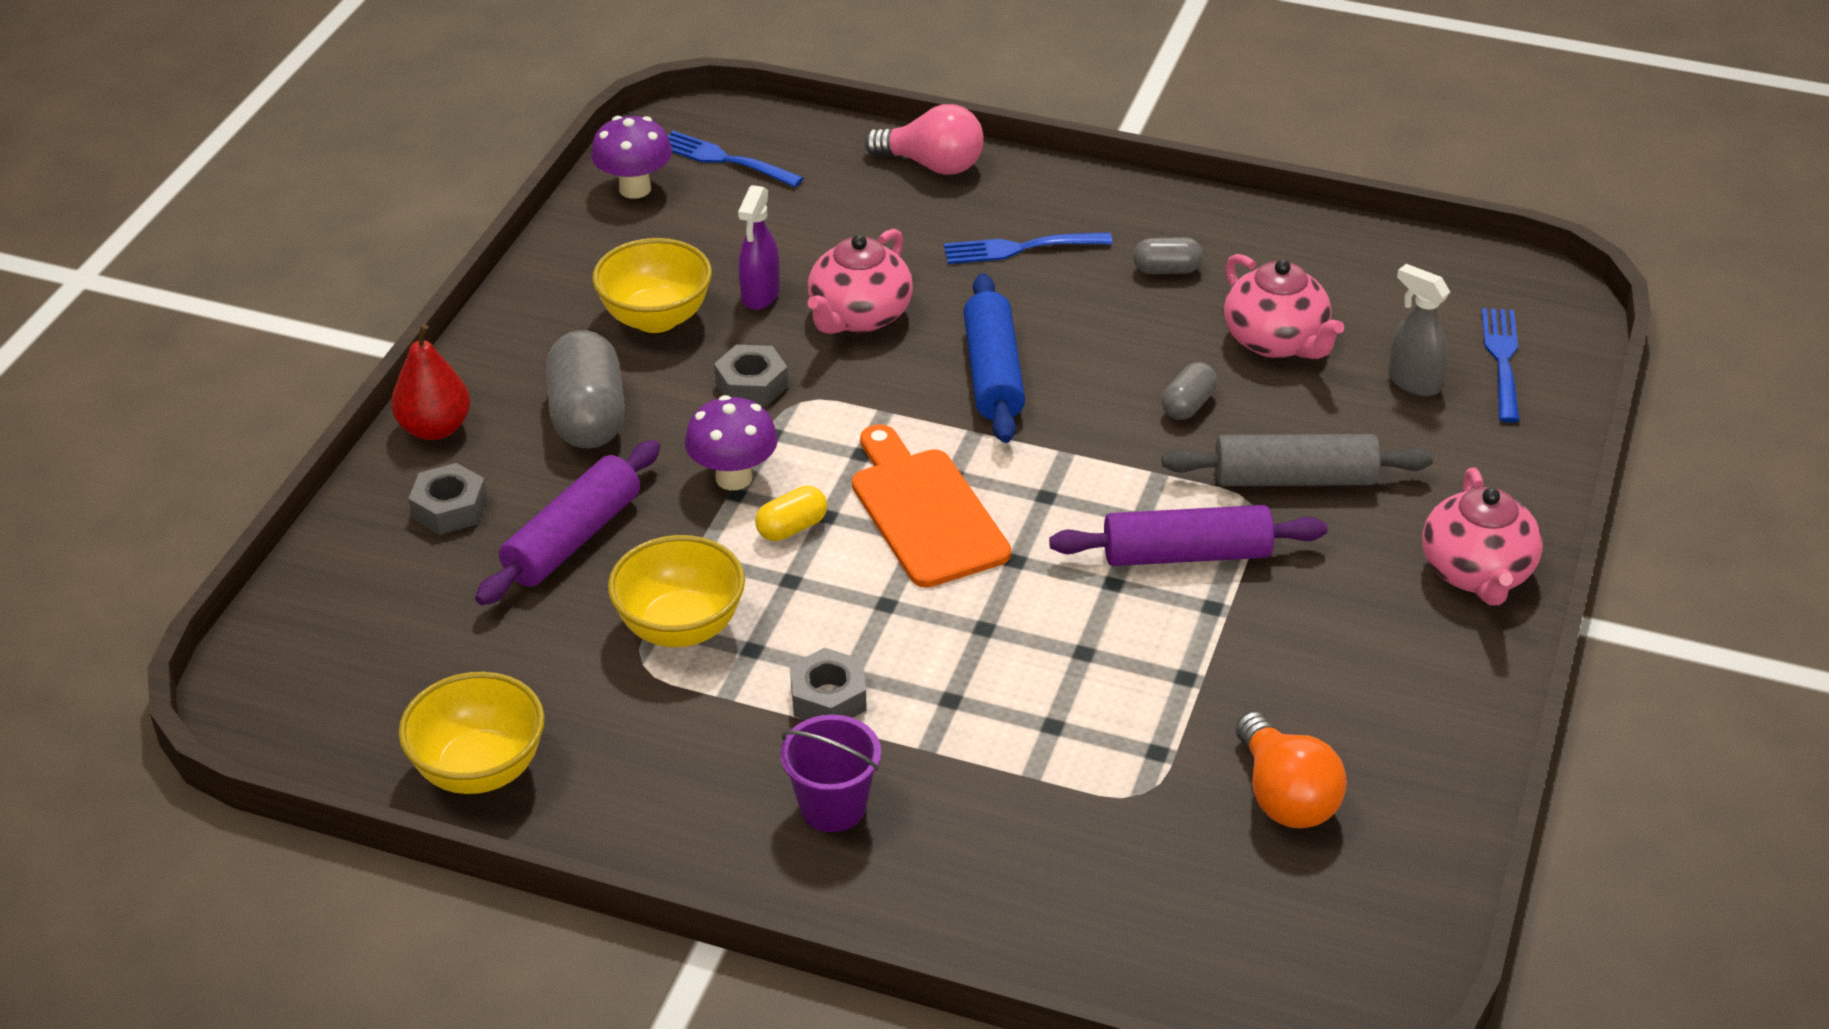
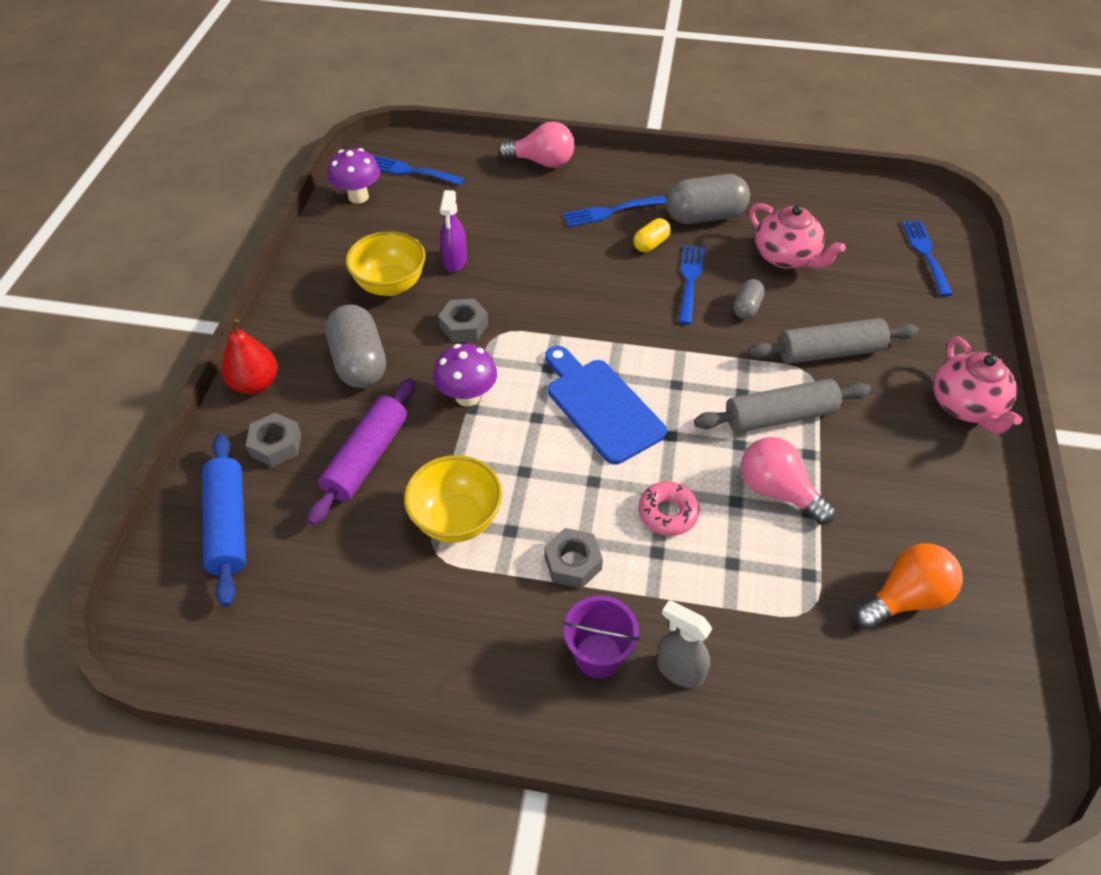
camera: 10 degrees left, 10 degrees up
(480, 770) = (334, 662): yellow bowl -> none
(792, 528) = (515, 430): yellow capsule -> yellow capsule (651, 244)
(859, 316) = (522, 269): pink teapot -> none
(924, 512) = (601, 406): orange cutting board -> blue cutting board
(980, 655) = (667, 513): none -> pink donut
(993, 374) = (618, 300): blue rolling pin -> blue rolling pin (229, 525)
(1112, 358) = (690, 280): none -> blue fork
(1149, 648) = (777, 491): none -> pink light bulb
(1167, 270) = (705, 216): grey capsule -> grey capsule, size x1.92
(1186, 554) = (779, 416): purple rolling pin -> grey rolling pin
(1285, 796) = (905, 598): orange light bulb -> orange light bulb turned 90 degrees counterclockwise
(1413, 382) = (878, 275): grey spray bottle -> grey spray bottle (679, 669)

